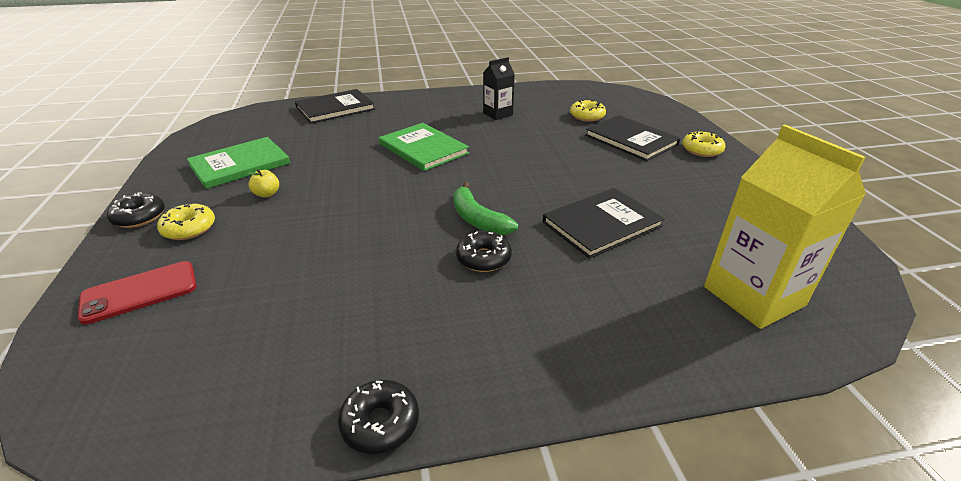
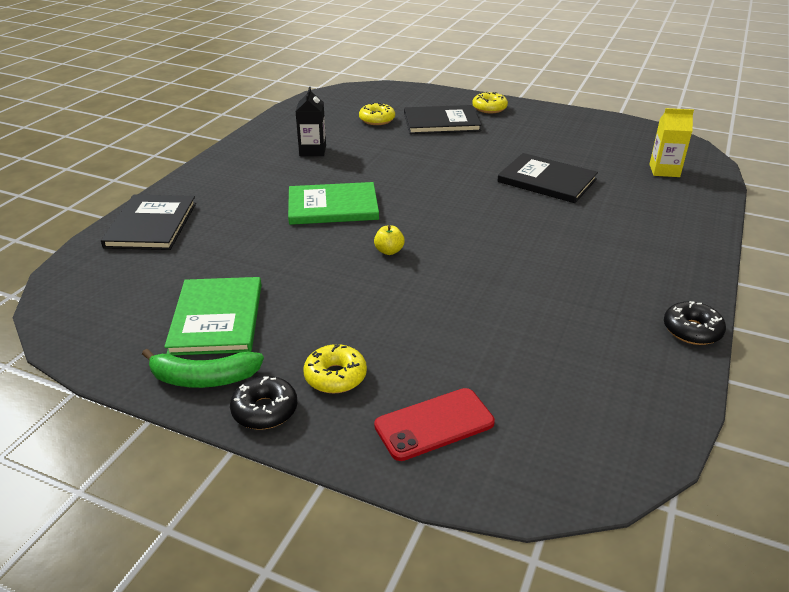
camera: 55 degrees left, 0 degrees up
(140, 292) = (434, 424): red phone -> red phone turned 60 degrees clockwise
(267, 194) = (316, 313): yellow apple -> yellow apple (389, 251)
(478, 219) = (489, 222): green banana -> green banana (203, 378)
(483, 258) = (546, 238): black donut -> none
(602, 224) = (547, 180): black book -> black book turned 60 degrees counterclockwise
(753, 296) = (664, 170): yellow carton -> yellow carton, size x0.56

